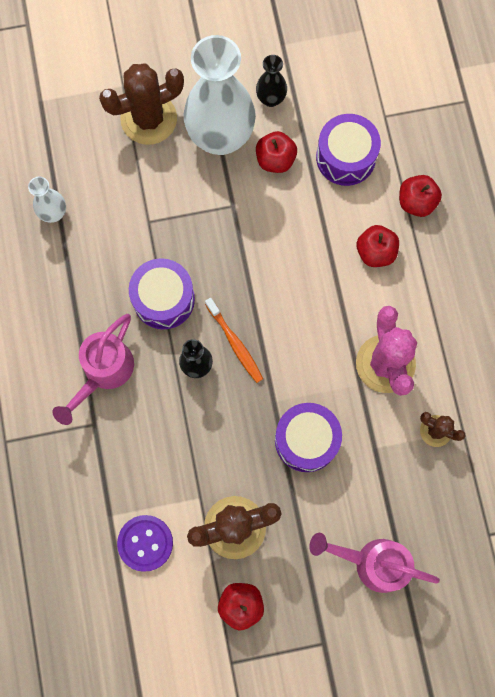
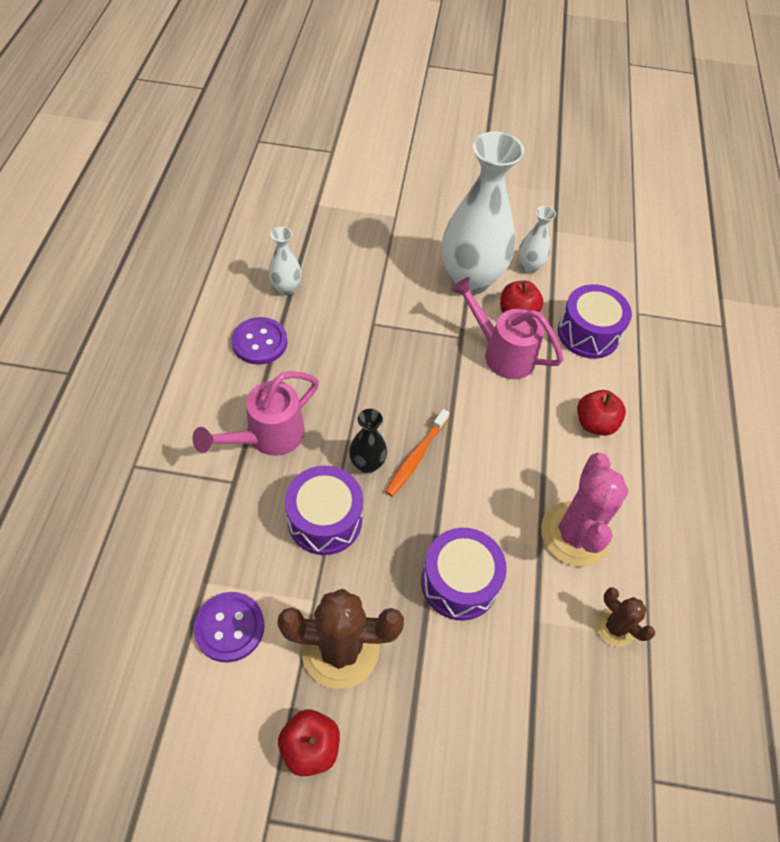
camera: 15 degrees right, 20 degrees down
(55, 281) = (259, 342): none -> purple button
(149, 119) = (408, 246): brown cactus -> none
(163, 299) = (359, 392): purple drum -> purple drum (325, 520)
(235, 343) = (416, 457): orange toothbrush -> orange toothbrush turned 45 degrees clockwise
(271, 99) = (529, 266): black vase -> white vase
(373, 562) = (493, 758): pink watering can -> pink watering can (502, 353)
(416, 202) = (651, 393): red apple -> none

